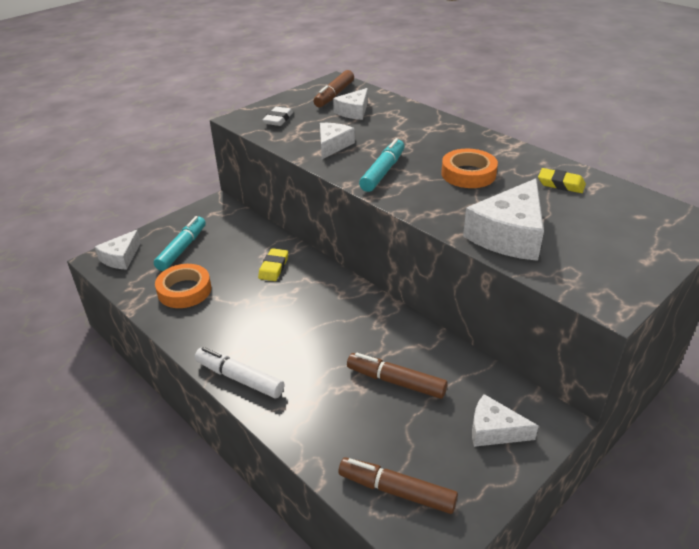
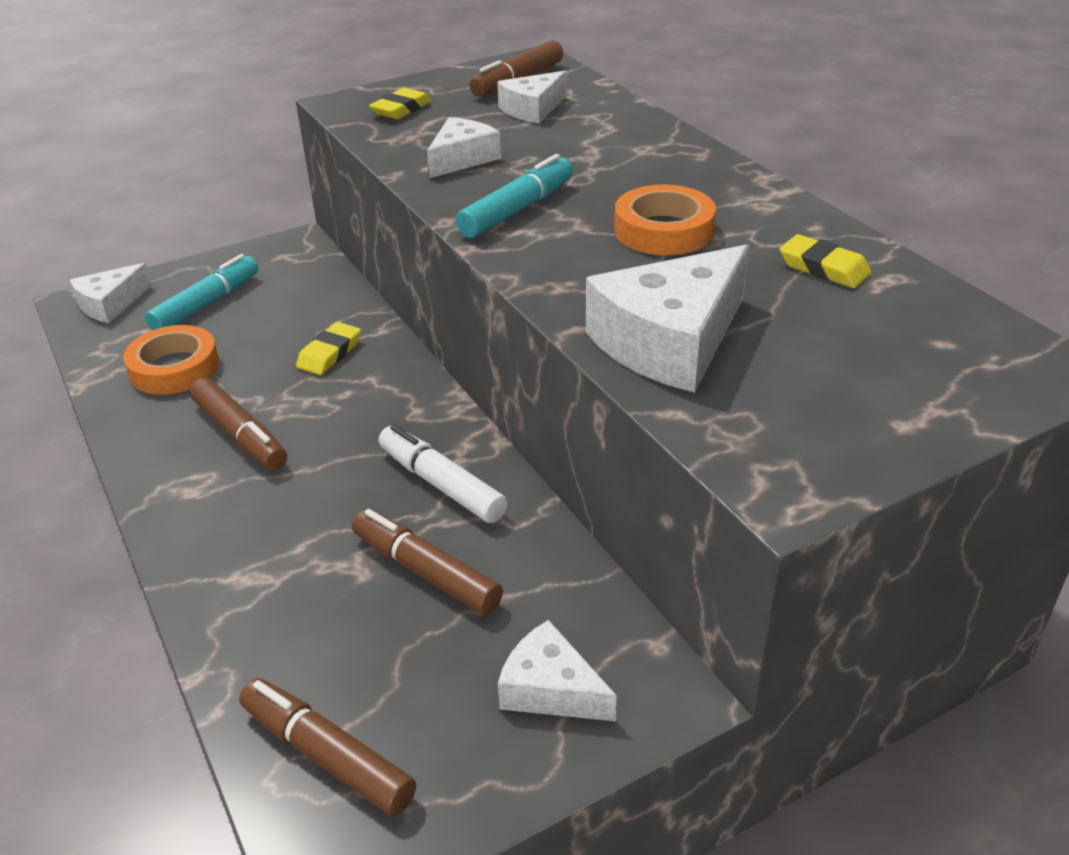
camera: 15 degrees right, 0 degrees up
(239, 378) = (180, 519): white marker -> white marker (441, 484)
(247, 323) = (240, 435): none -> brown marker
(278, 119) = (401, 109): white eraser -> yellow eraser

